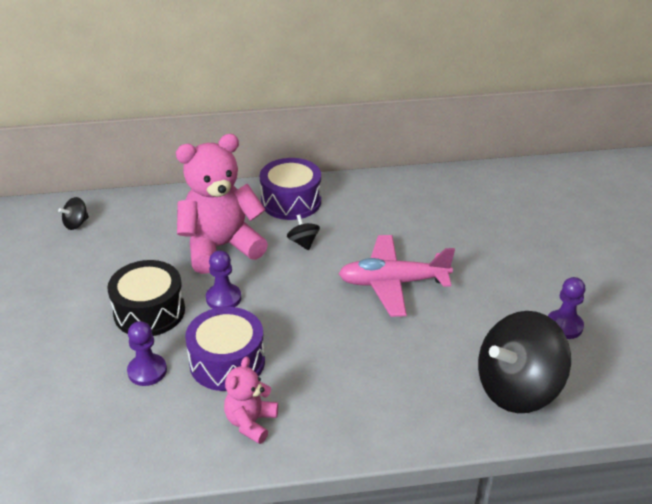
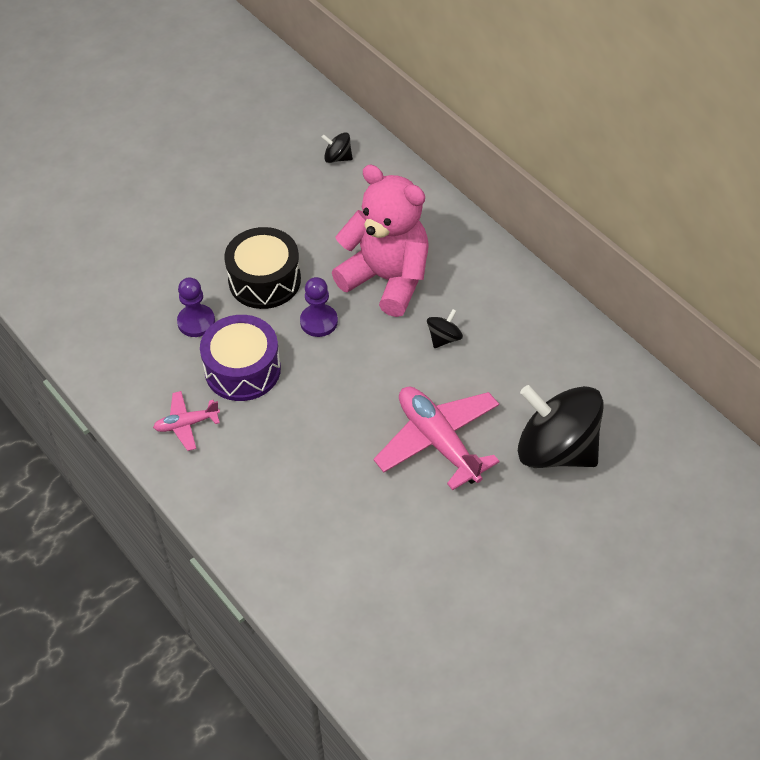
camera: 60 degrees right, 15 degrees up
(251, 422) = (186, 424): pink teddy bear -> pink plane
(291, 201) = (502, 293): purple drum -> none
(517, 388) = (358, 610): black spinning top -> black spinning top (556, 449)
(564, 326) = (481, 620): purple pawn -> none

